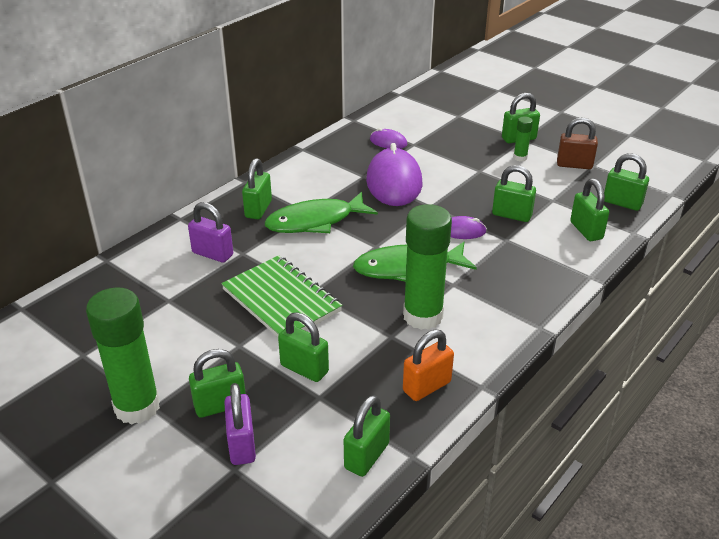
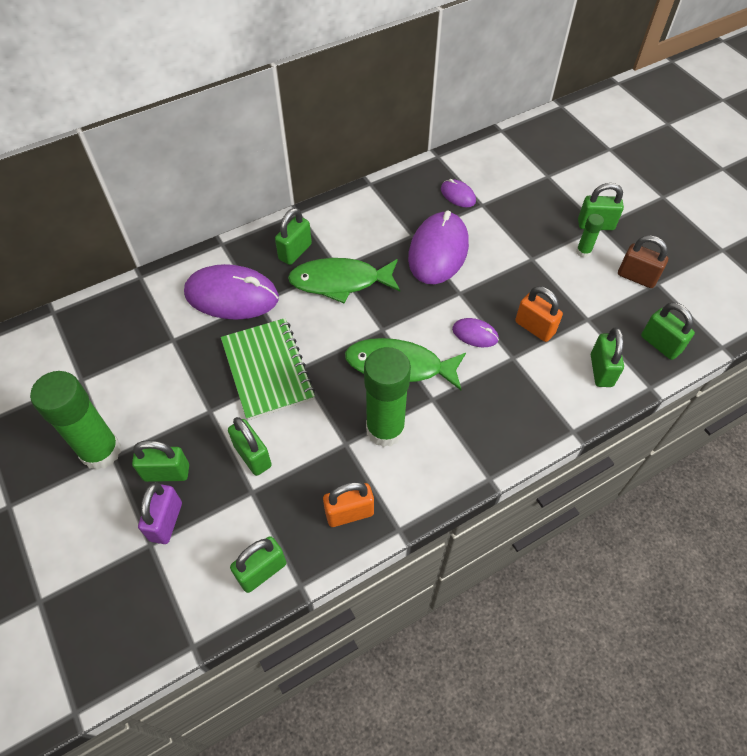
camera: 20 degrees right, 20 degrees up
(212, 254) = (232, 296): purple padlock -> purple mouse
(511, 215) = (534, 328): green padlock -> orange padlock

